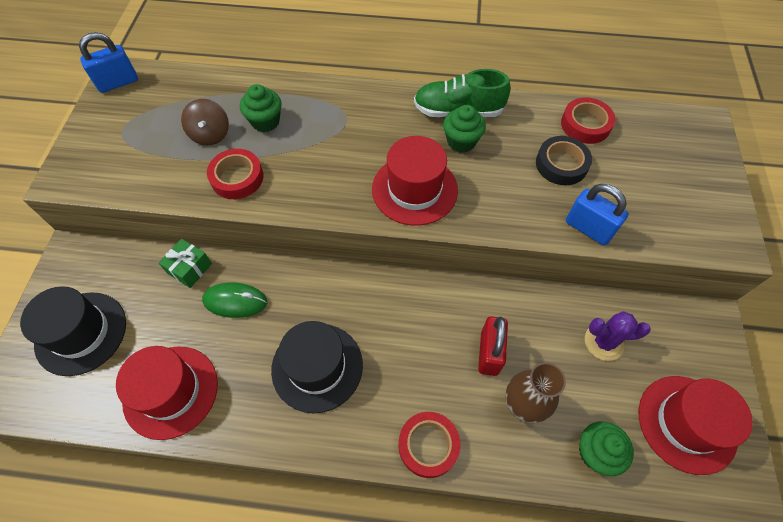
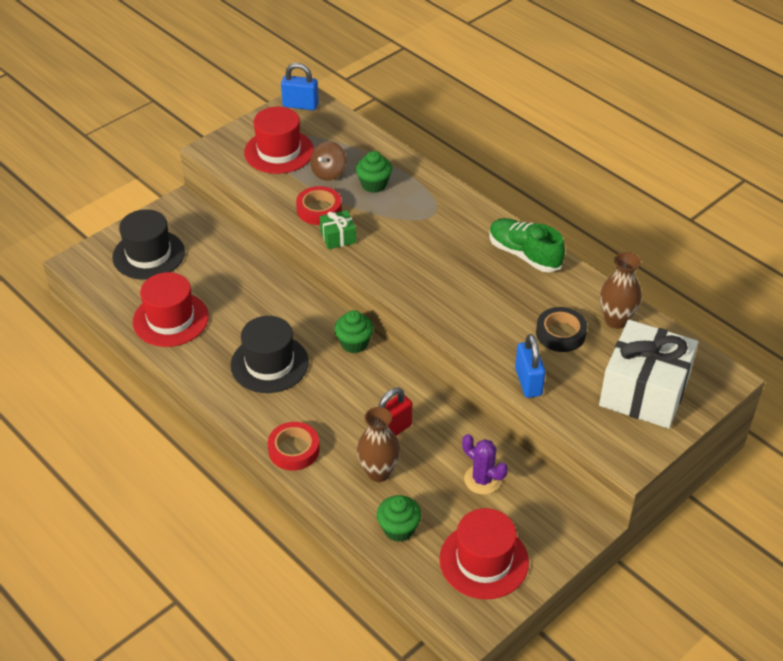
camera: 40 degrees right, 15 degrees down
(189, 268) = (245, 258): green gift -> green gift (338, 237)
(235, 301) = (255, 294): green mouse -> none
(414, 189) = (430, 285): red hat -> red hat (279, 151)
(461, 141) = (501, 276): green cupcake -> green cupcake (354, 343)
(585, 125) = (616, 320): red tape -> brown vase
(672, 173) = (644, 391): none -> white gift

